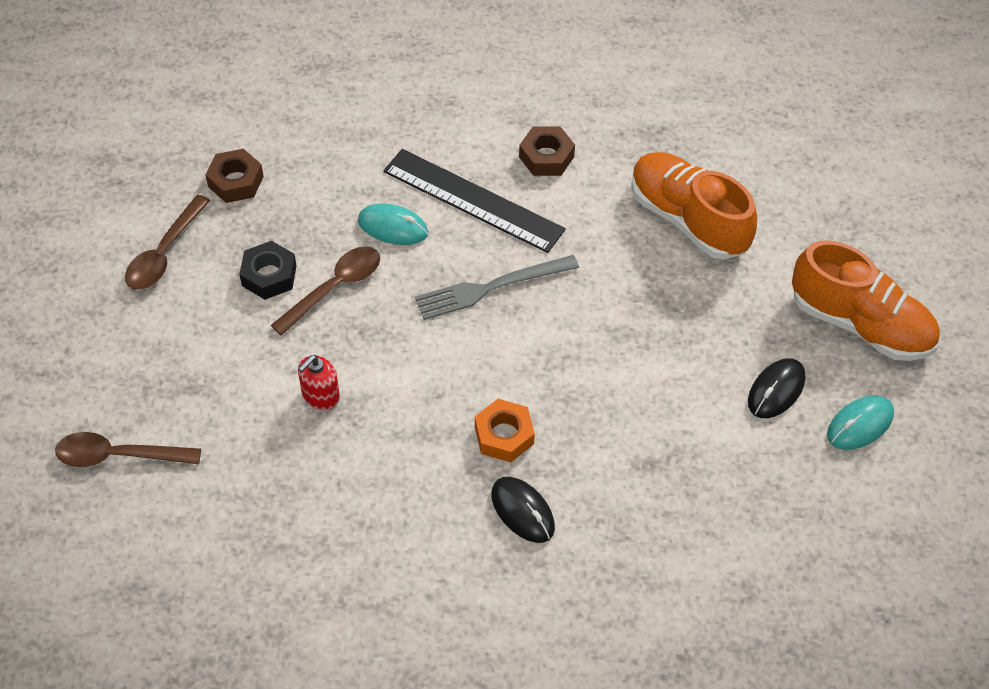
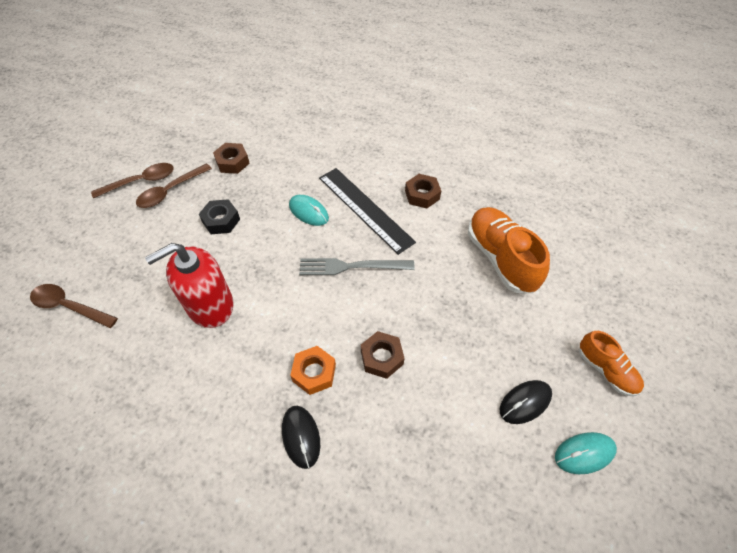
camera: 20 degrees right, 0 degrees up
(320, 395) = (210, 305): red soap dispenser -> red soap dispenser, size x1.99
(334, 288) = (255, 239): brown spoon -> brown spoon (141, 181)
(582, 391) = (382, 357): none -> brown nut
(860, 324) = (606, 370): orange shoe -> orange shoe, size x0.58

